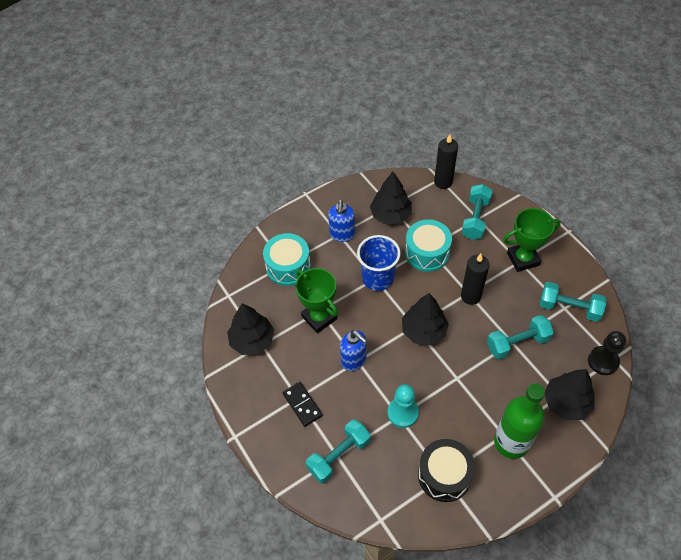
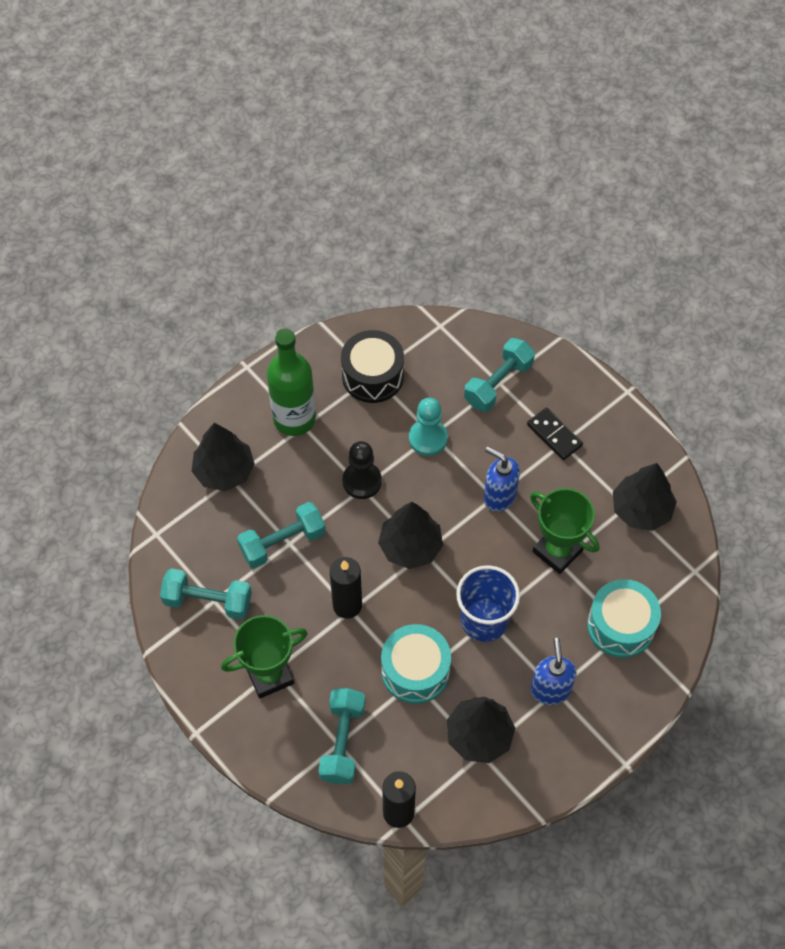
camera: 170 degrees right, 5 degrees up
(603, 361) = (171, 529): black pawn -> black pawn (362, 481)

